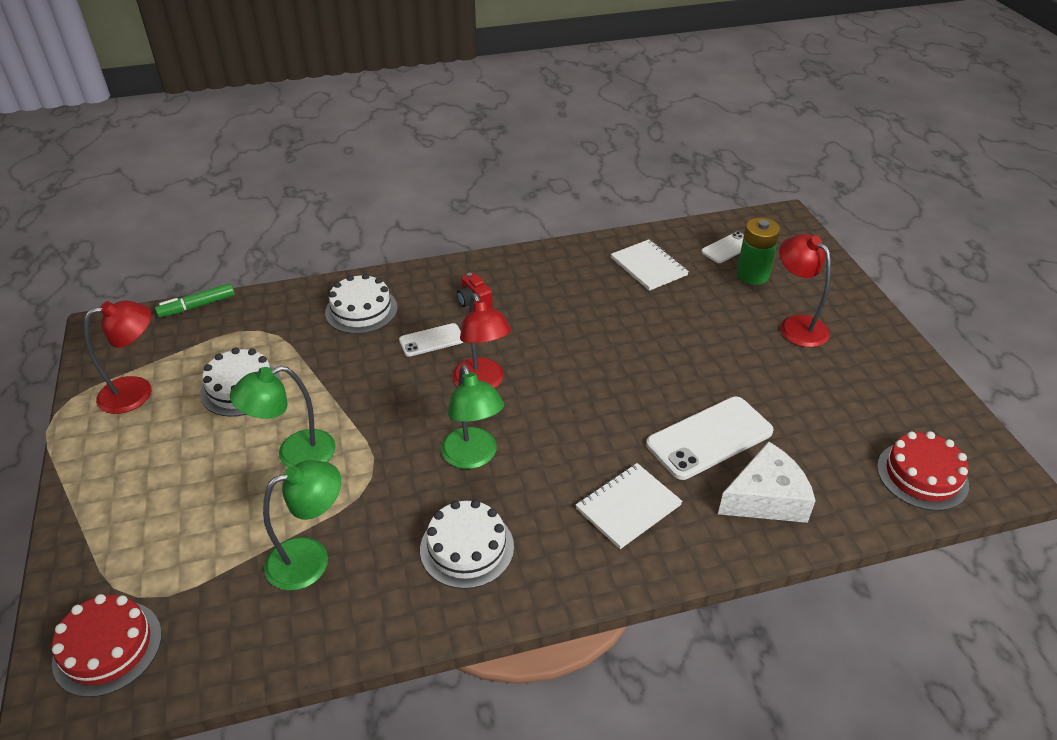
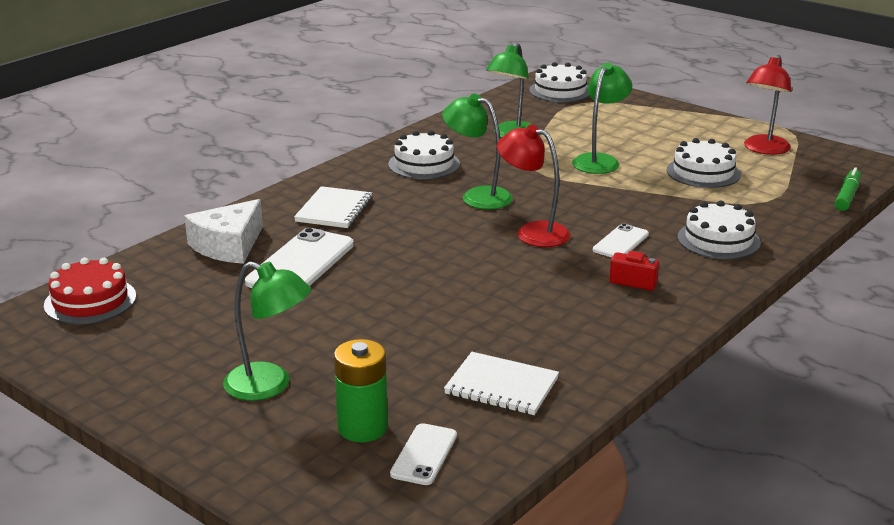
camera: 145 degrees right, 15 degrees down
(107, 648) = (560, 91): red cake -> white cake
(796, 325) = (269, 386): red lamp -> green lamp

